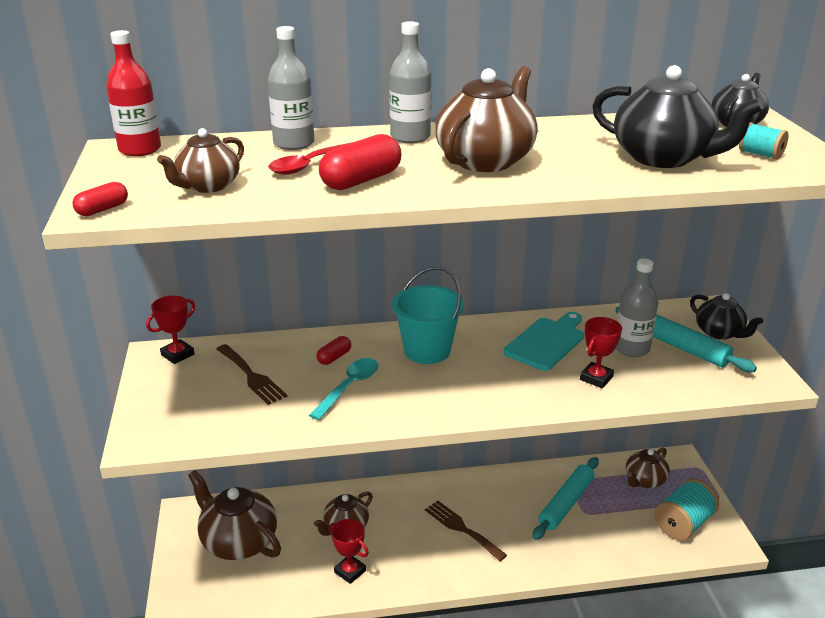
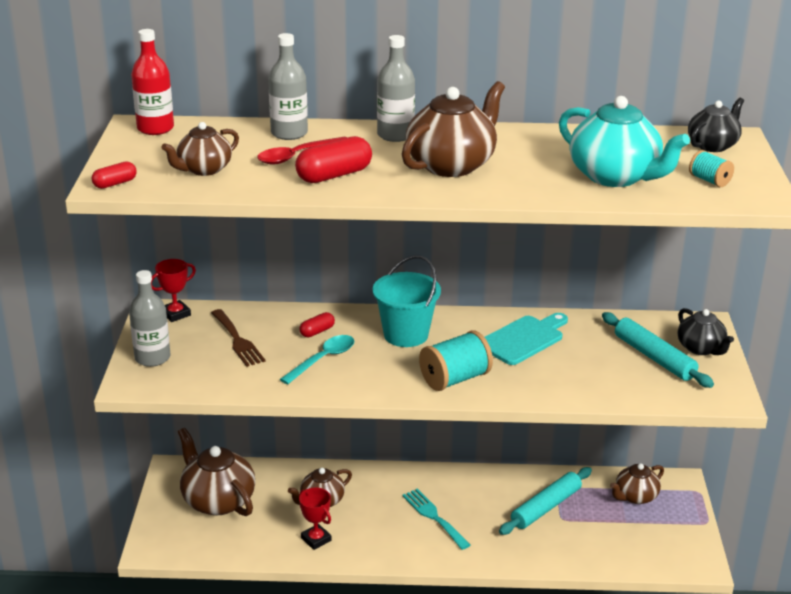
camera: 10 degrees right, 0 degrees up
(462, 528) = (434, 517): brown fork -> turquoise fork
(596, 378) = (557, 377): red trophy -> none
(631, 348) = (604, 354): grey bottle -> grey bottle (152, 358)
(663, 158) = (615, 177): black teapot -> turquoise teapot
(683, 523) = (659, 540): turquoise spool -> turquoise spool (455, 379)

